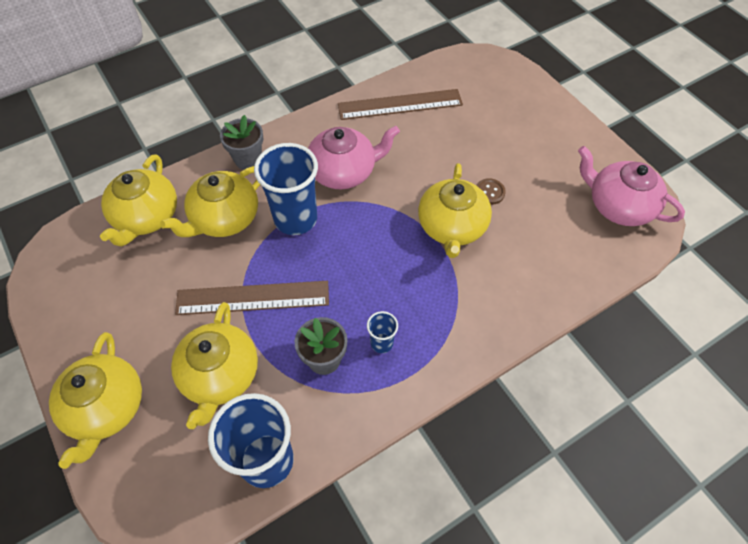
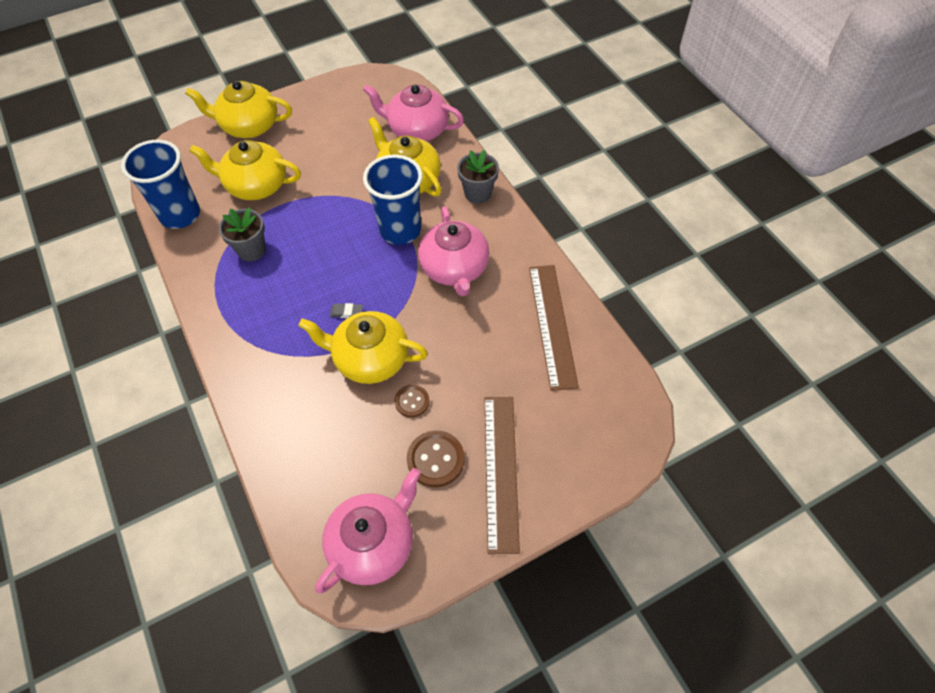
camera: 95 degrees right, 0 degrees up
(146, 217) = (417, 130): yellow teapot -> pink teapot
(253, 298) = (321, 202): brown ruler -> brown ruler (500, 471)
(382, 343) = (255, 291): blue cup -> none
(401, 253) = (346, 312): none -> grey eraser
(538, 172) = (435, 459): none -> brown button

